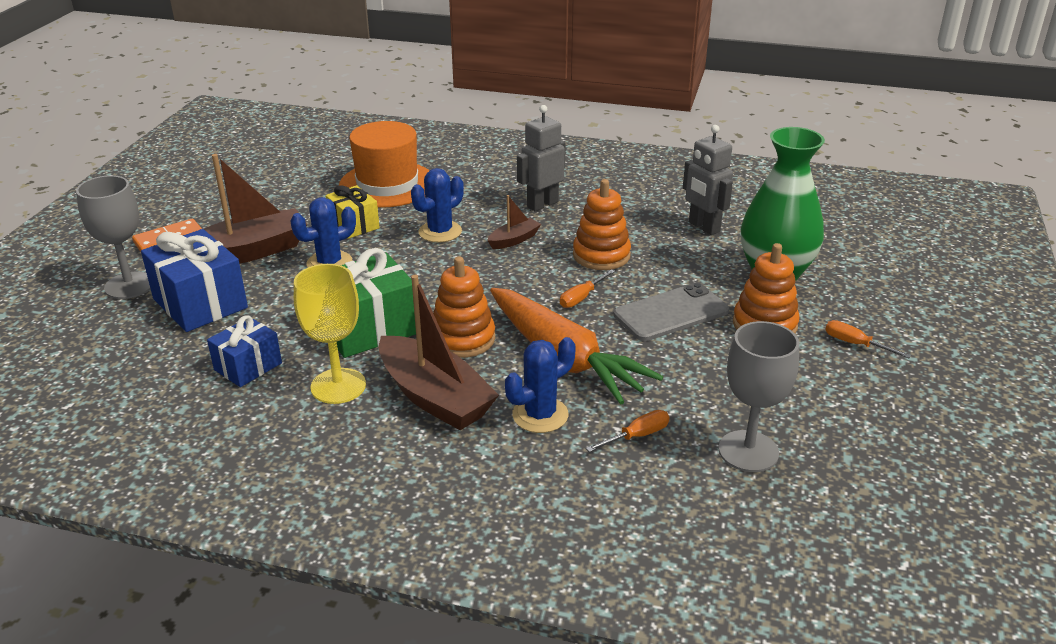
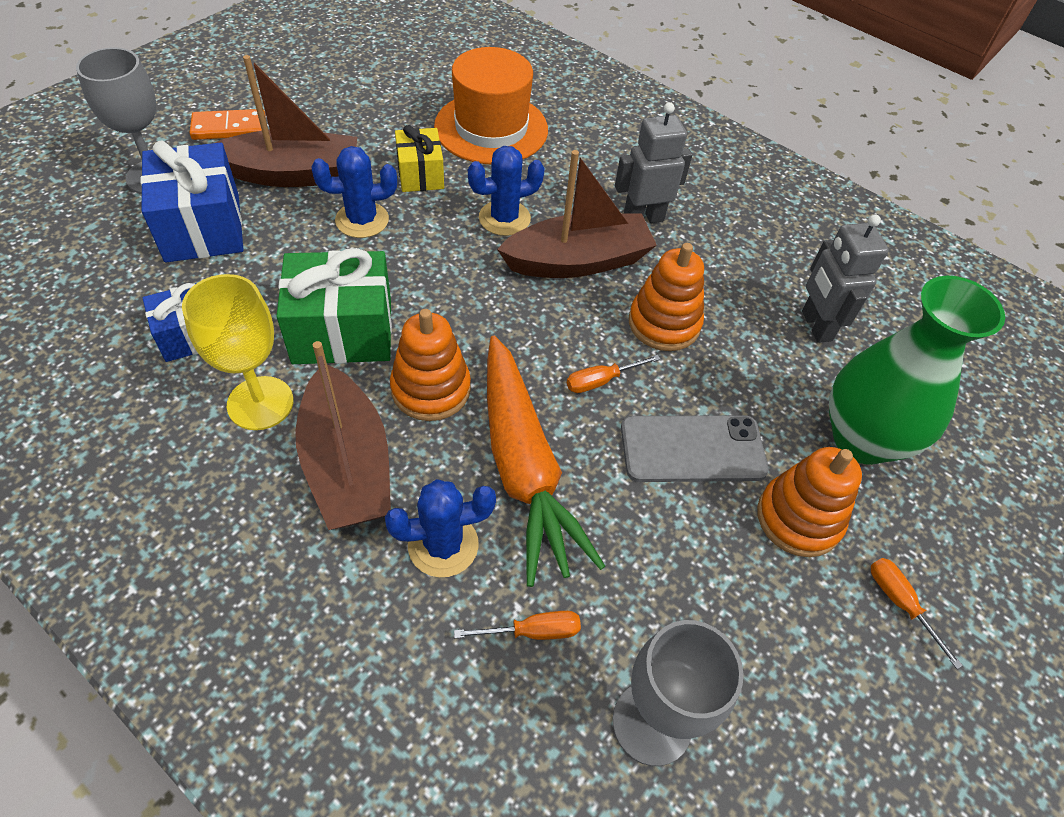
camera: 20 degrees right, 20 degrees up
(514, 240) = (578, 261): brown boat -> brown boat, size x2.05

